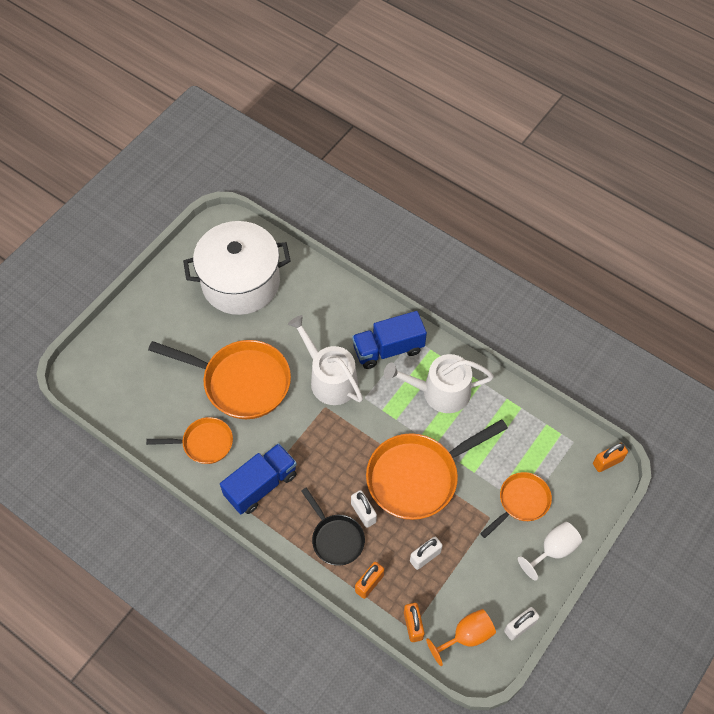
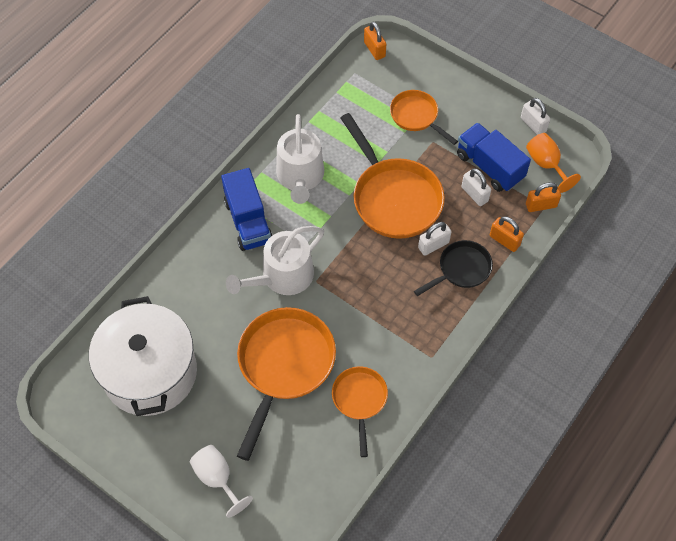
camera: 90 degrees left, 0 degrees up
(261, 485) = (407, 340): blue truck -> blue truck (489, 166)
(553, 550) = (461, 96): white goblet -> white goblet (217, 478)

